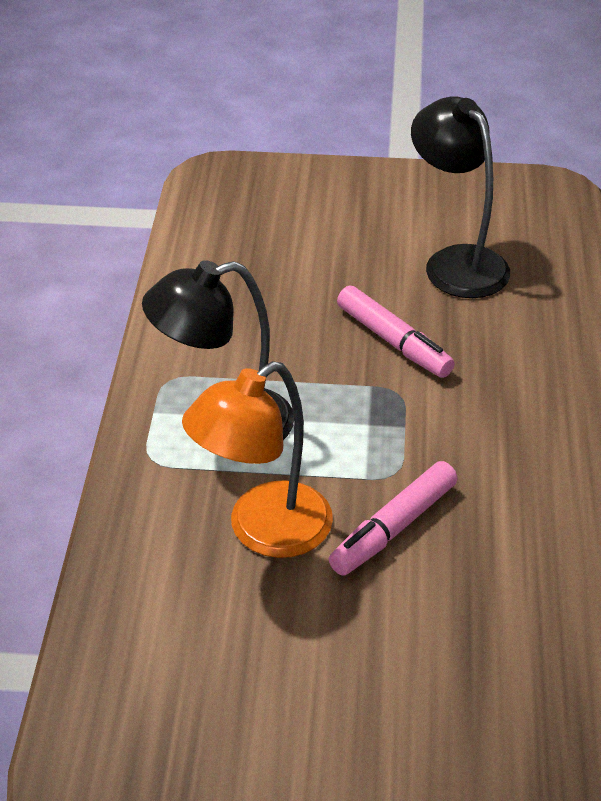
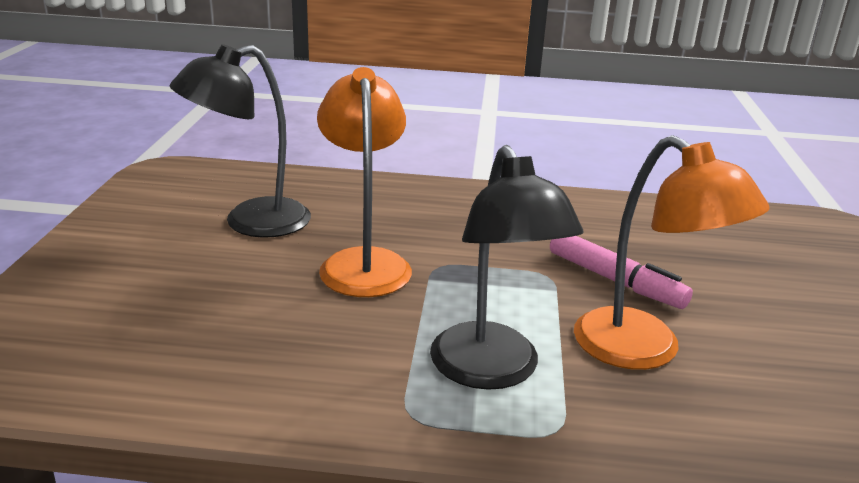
camera: 90 degrees left, 15 degrees down
(393, 341) = (364, 262): pink marker -> orange lamp

